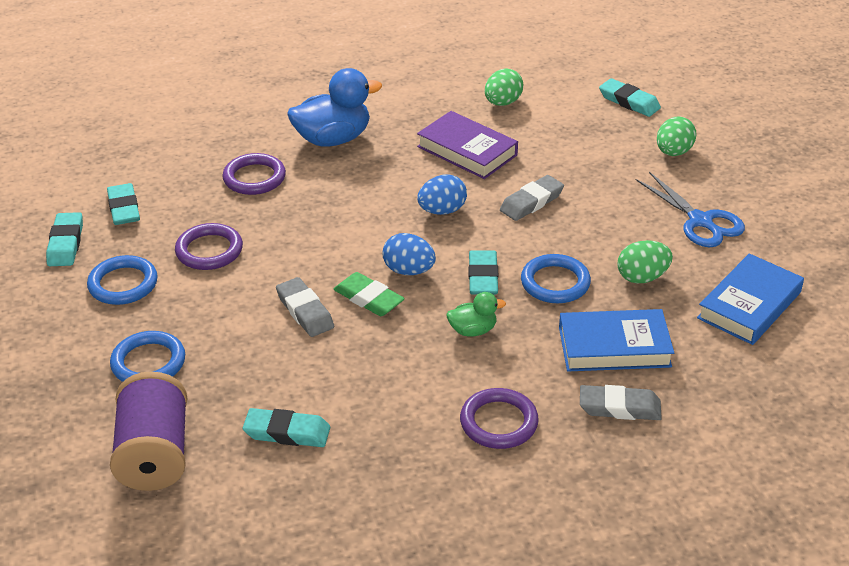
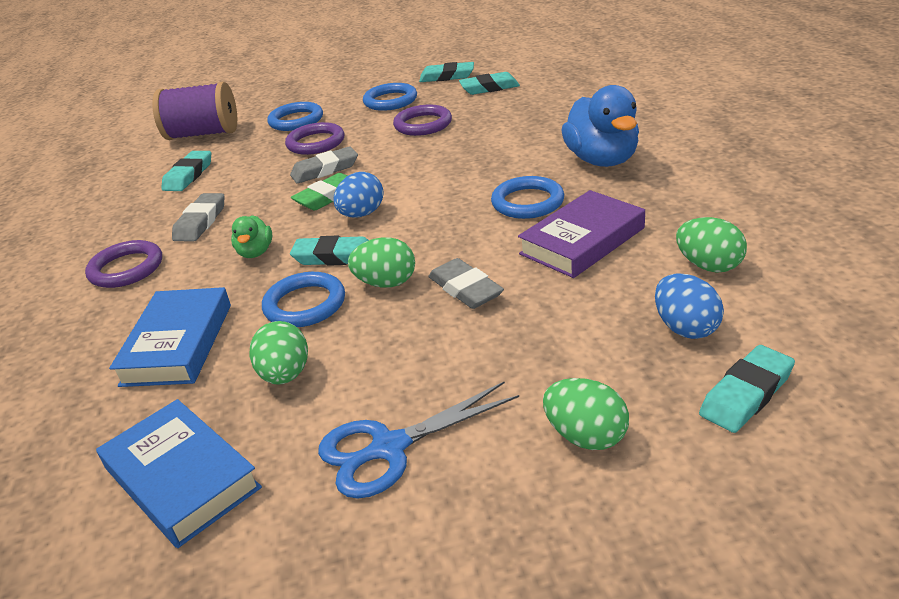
camera: 100 degrees right, 5 degrees down
(254, 178) = (530, 130): purple ring -> purple ring (316, 143)
(402, 177) = (527, 202): none -> blue ring
(442, 211) = (459, 229): blue egg -> blue egg (685, 328)
(524, 242) = (386, 283): none -> green egg
(619, 407) = (89, 343): grey eraser -> grey eraser (200, 222)

